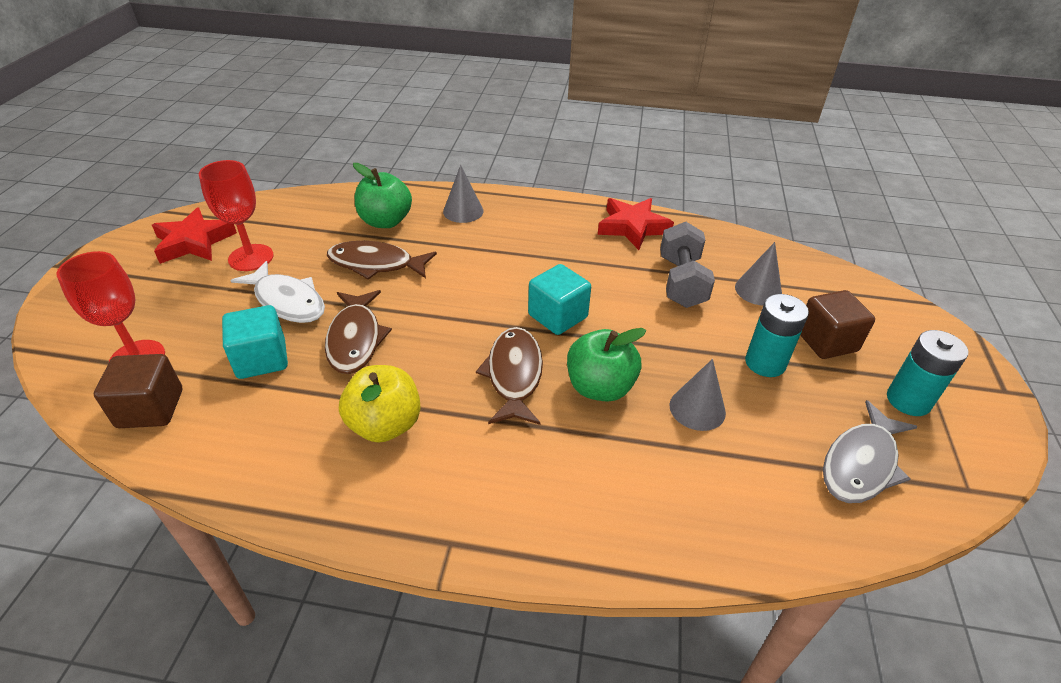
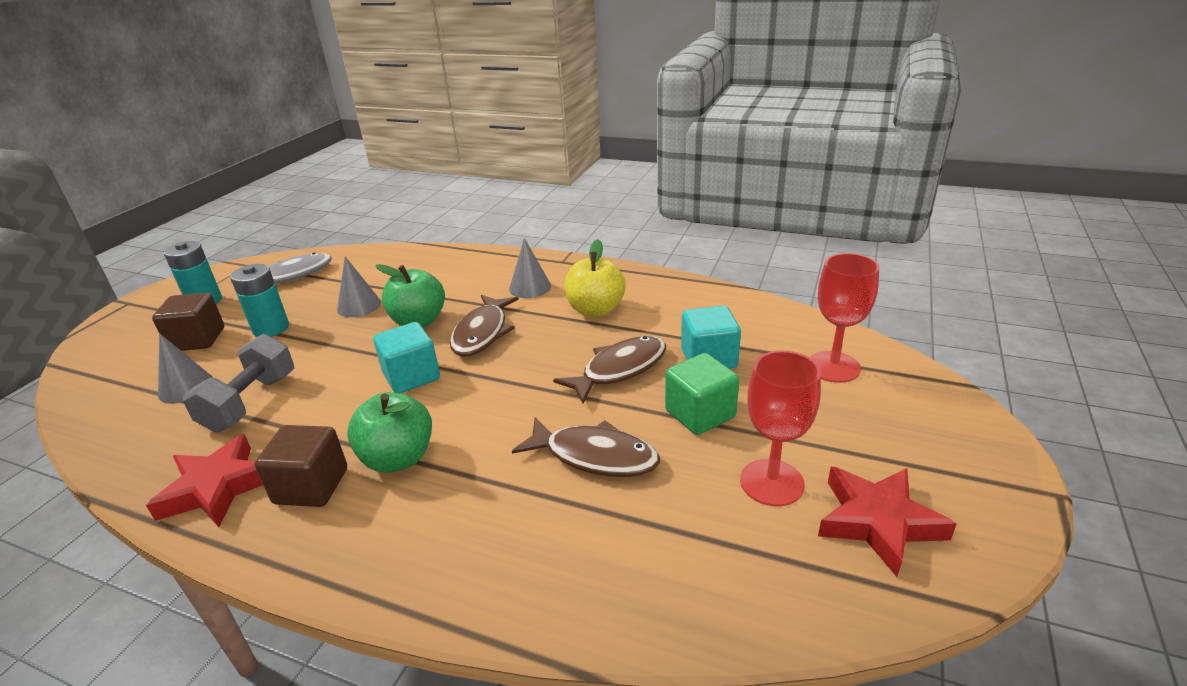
camera: 165 degrees left, 10 degrees down
(150, 408) = (790, 329): brown cube -> brown cube (311, 486)
(287, 301) = (700, 414): white fish -> green cube
(355, 339) = (620, 369): brown fish -> brown fish turned 45 degrees clockwise
(385, 221) = (574, 538): green apple -> green apple (398, 458)
(463, 211) = (442, 549): grey cone -> grey cone (530, 287)

